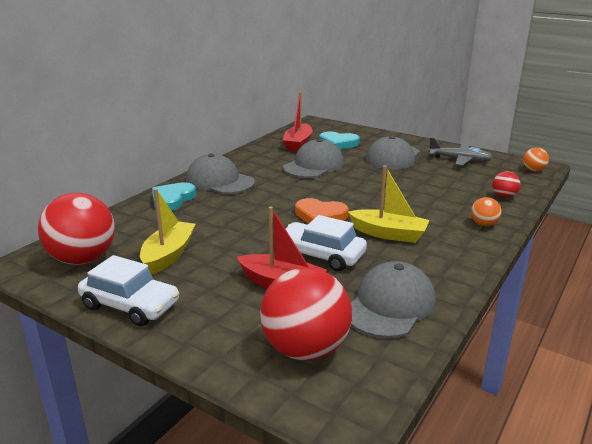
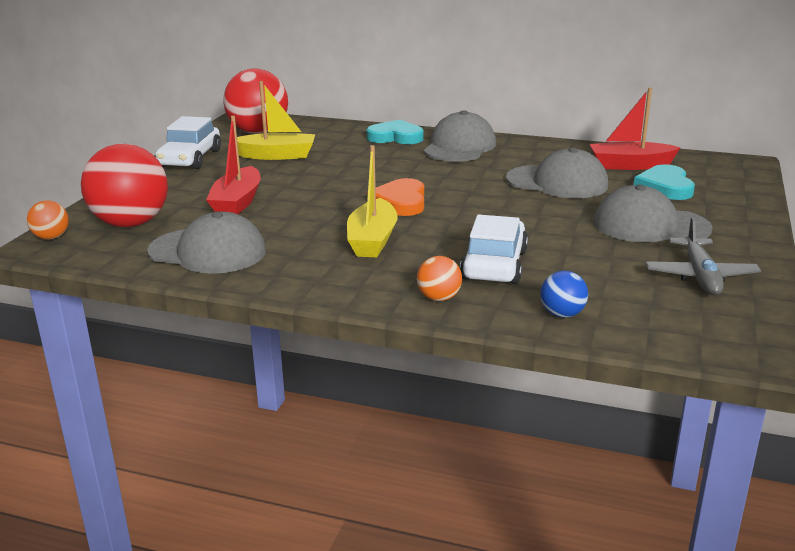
camera: 75 degrees right, 0 degrees up
(321, 255) = (302, 212): white car -> white car (494, 265)
(504, 196) = (562, 314): red ball -> blue ball
(533, 170) = (726, 345): orange ball -> orange ball (51, 237)

